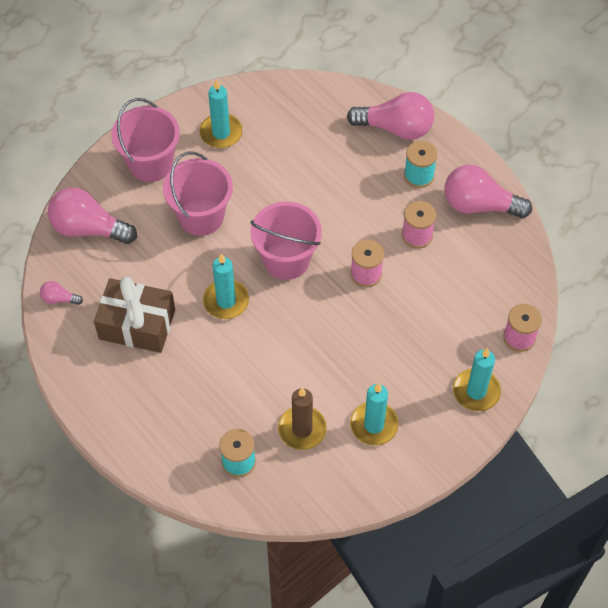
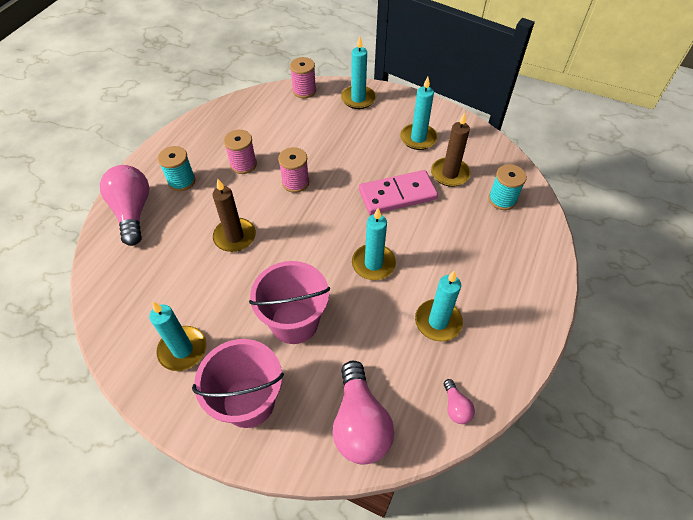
camera: 115 degrees left, 5 degrees down
(137, 324) = (438, 322): brown gift -> turquoise candle
(286, 260) = (309, 237): pink bucket -> none
(299, 361) = (397, 195): none -> pink domino
(320, 200) = (235, 237): none -> brown candle
(479, 205) = (198, 139): pink light bulb -> none

